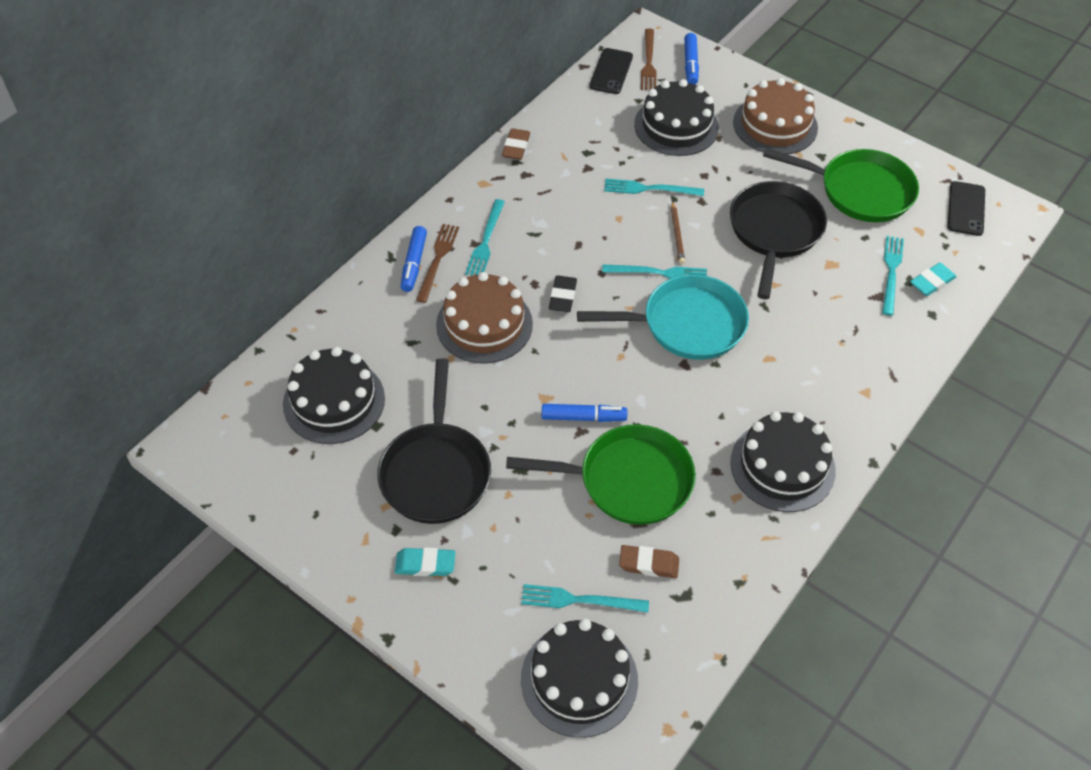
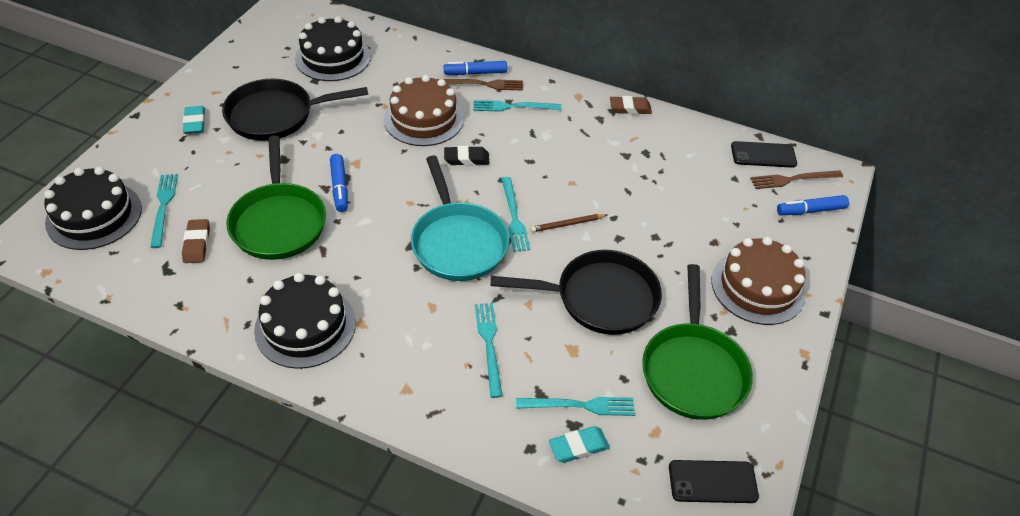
camera: 75 degrees right, 5 degrees down
(649, 189) = (618, 199): turquoise fork -> turquoise fork (489, 345)
(676, 126) = (713, 209): black cake -> none
(932, 282) = (578, 447): turquoise eraser -> turquoise eraser turned 60 degrees counterclockwise

